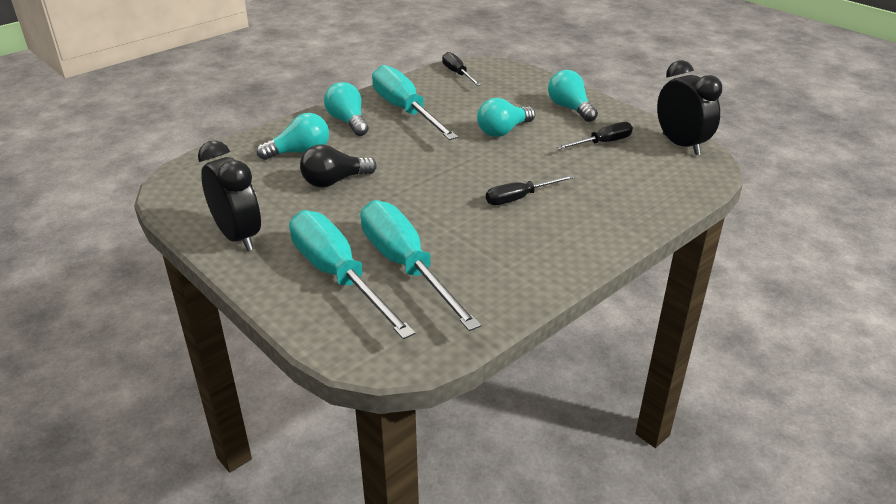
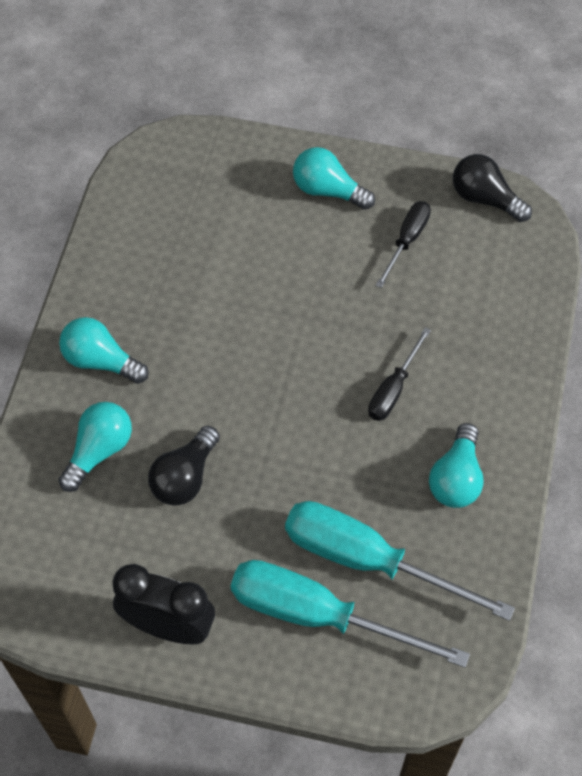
camera: 35 degrees left, 25 degrees up
(405, 111) = (149, 300): turquoise screwdriver -> none
(457, 74) = (145, 186): black screwdriver -> none
(503, 131) = (289, 278): turquoise light bulb -> turquoise light bulb (456, 478)
(681, 144) = (485, 198): black clock -> black light bulb

